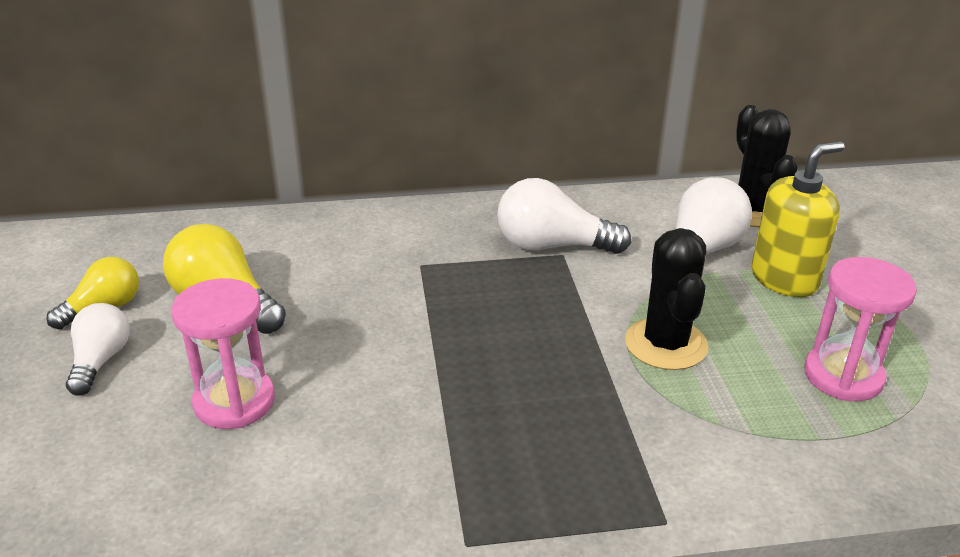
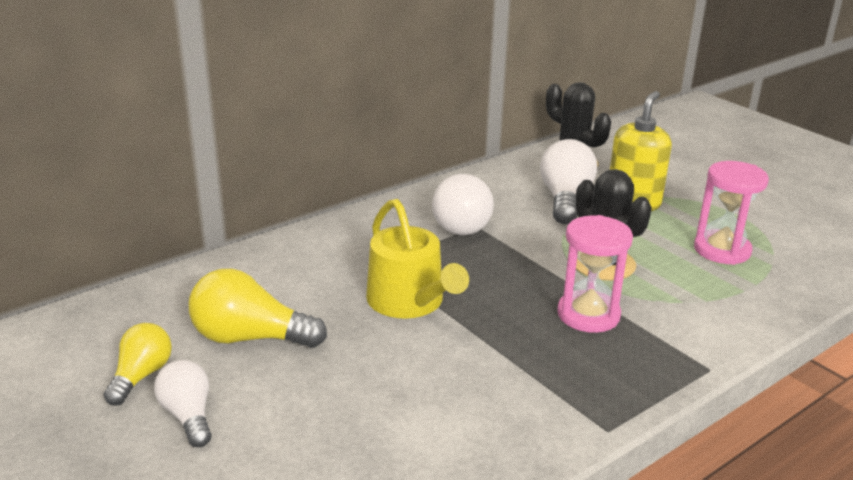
camera: 30 degrees left, 5 degrees down
(234, 402) = (341, 404): pink hourglass -> pink hourglass (588, 315)
(406, 317) = (410, 302): none -> yellow watering can
(552, 246) = (463, 223): white light bulb -> white light bulb turned 60 degrees counterclockwise

